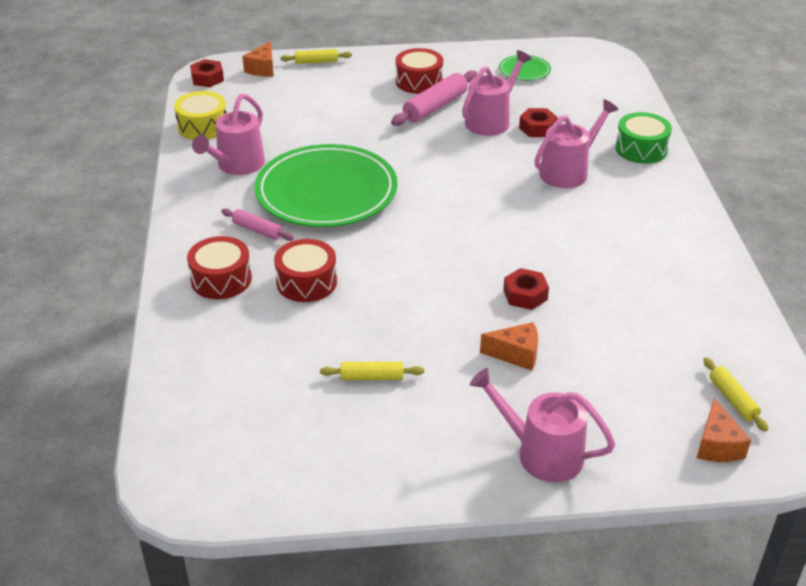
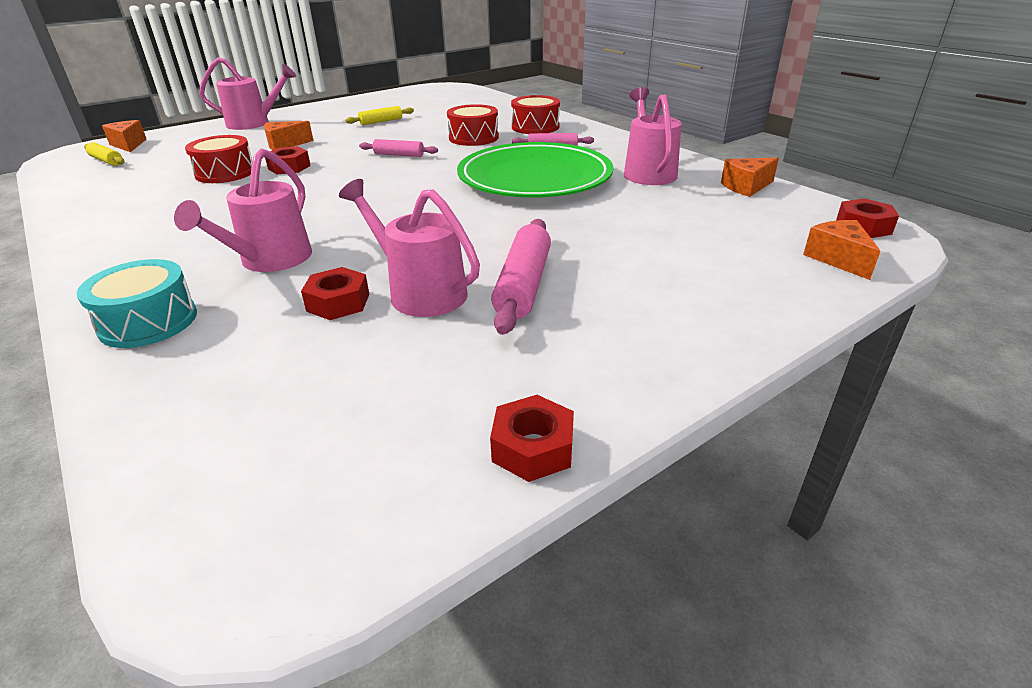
camera: 150 degrees right, 5 degrees down
(203, 126) = (746, 187): yellow drum -> orange cheese
(316, 62) = (798, 295): yellow rolling pin -> none
(407, 276) = (399, 155): none -> pink rolling pin
(419, 81) = (597, 317): red drum -> red drum (225, 173)
(491, 120) = (420, 292): pink watering can -> pink watering can turned 120 degrees clockwise
(493, 52) = (533, 448): none -> red nut
(524, 70) = (425, 416): green plate -> none
(641, 149) = (148, 322): green drum -> turquoise drum

